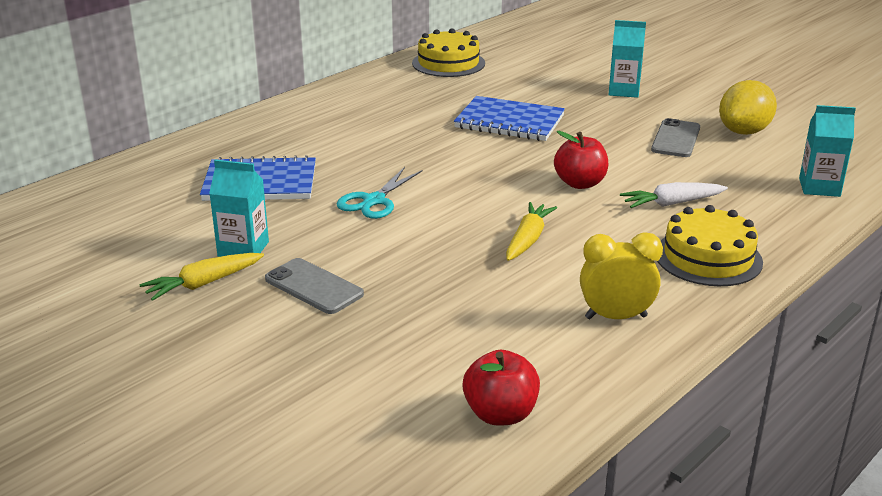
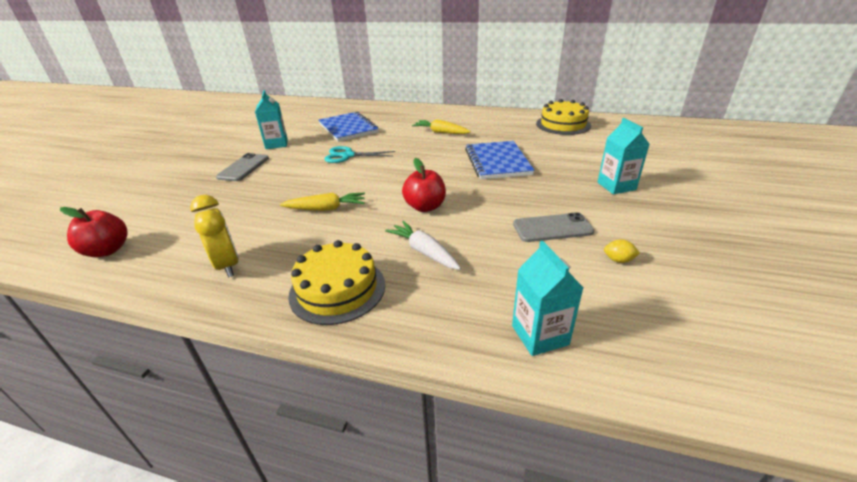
camera: 65 degrees right, 5 degrees up
(204, 283) = (240, 146): yellow carrot -> yellow carrot (441, 132)
(744, 131) = (618, 260): yellow lemon -> yellow lemon, size x0.41

